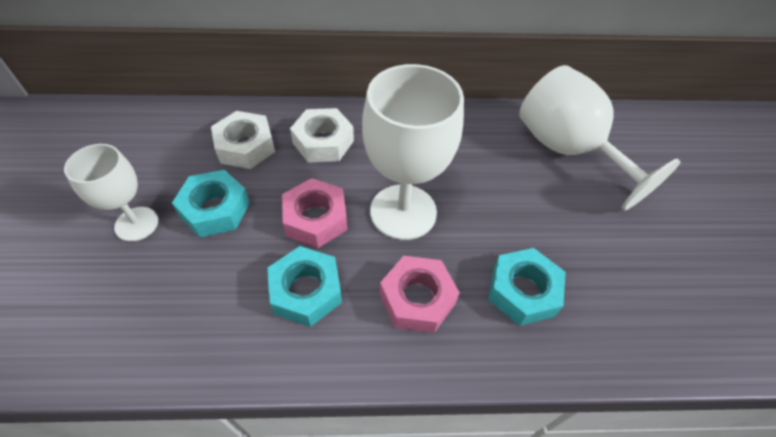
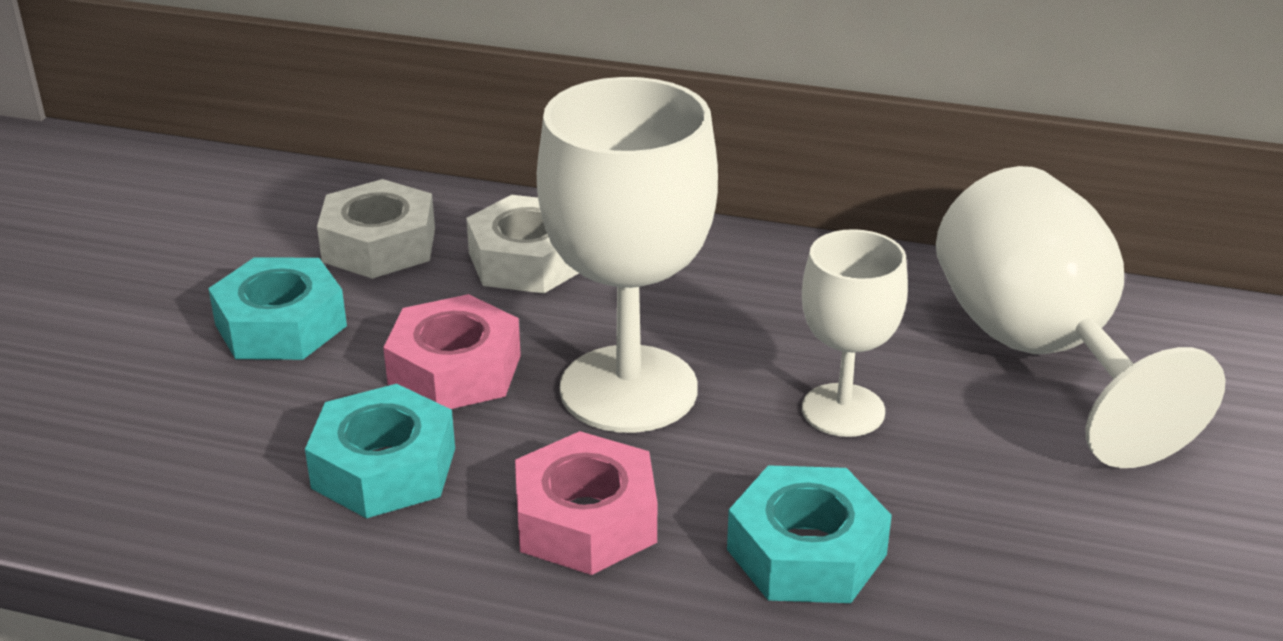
camera: 20 degrees right, 20 degrees down
(136, 224) = (139, 322): white goblet -> white goblet (843, 410)

